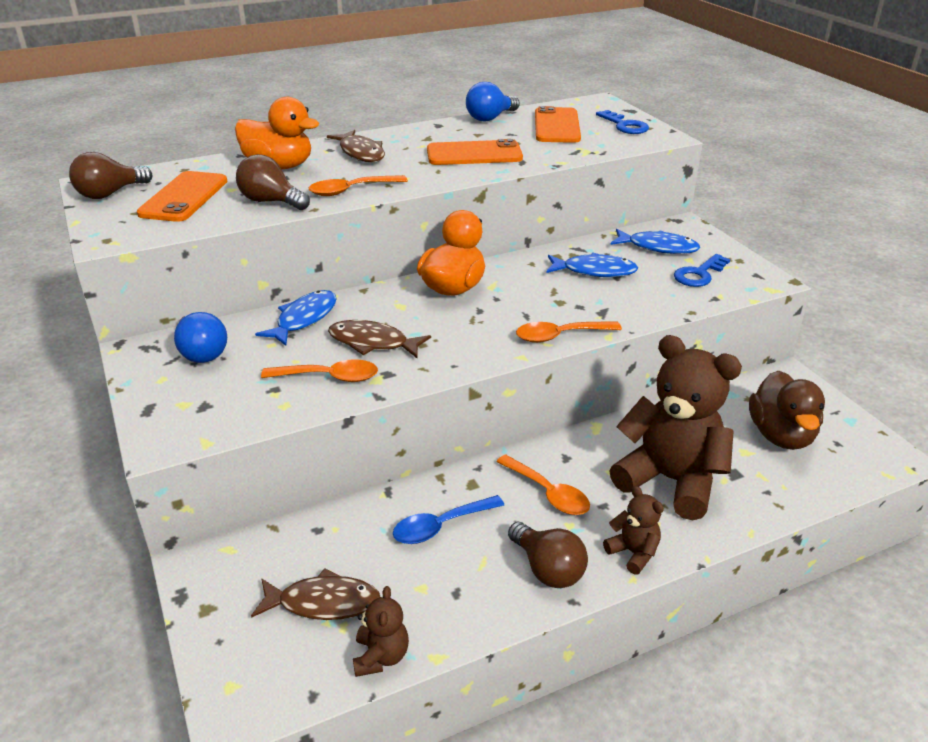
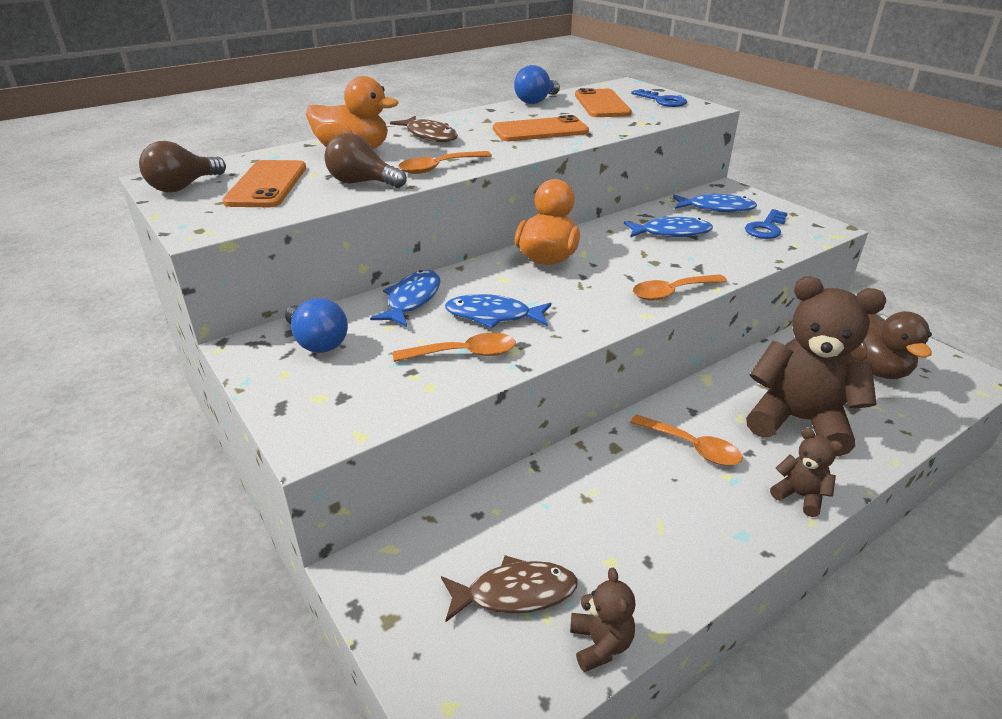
camera: 10 degrees left, 0 degrees up
(373, 342) = (493, 316): brown fish -> blue fish
(440, 526) = (602, 494): blue spoon -> none
(548, 569) = (727, 523): brown light bulb -> none

